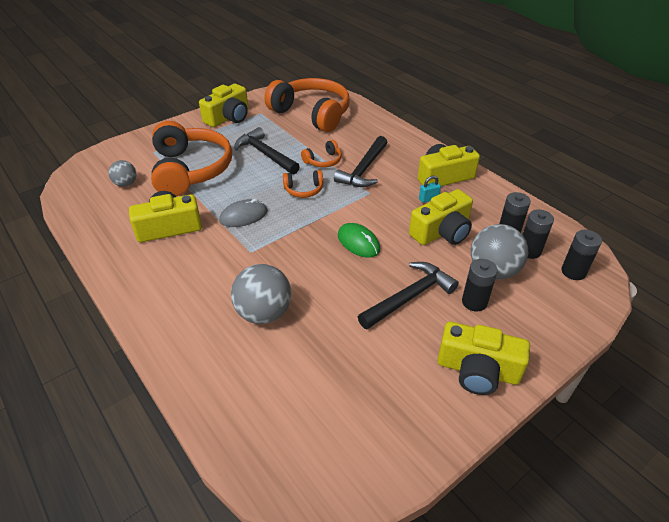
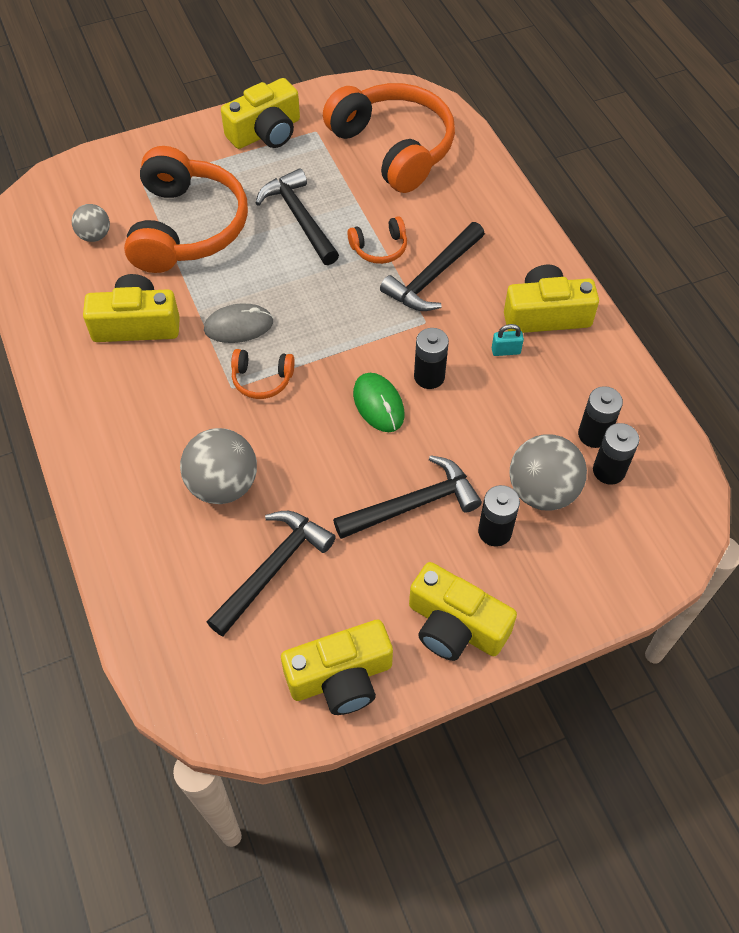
camera: 15 degrees right, 15 degrees up
(304, 190) = (334, 297): orange headphones -> orange headphones (262, 379)
(322, 362) = (272, 569): none -> black hammer
(442, 232) = (500, 412): yellow camera -> yellow camera (341, 677)
(573, 272) = (653, 517): black battery -> black battery (429, 376)

